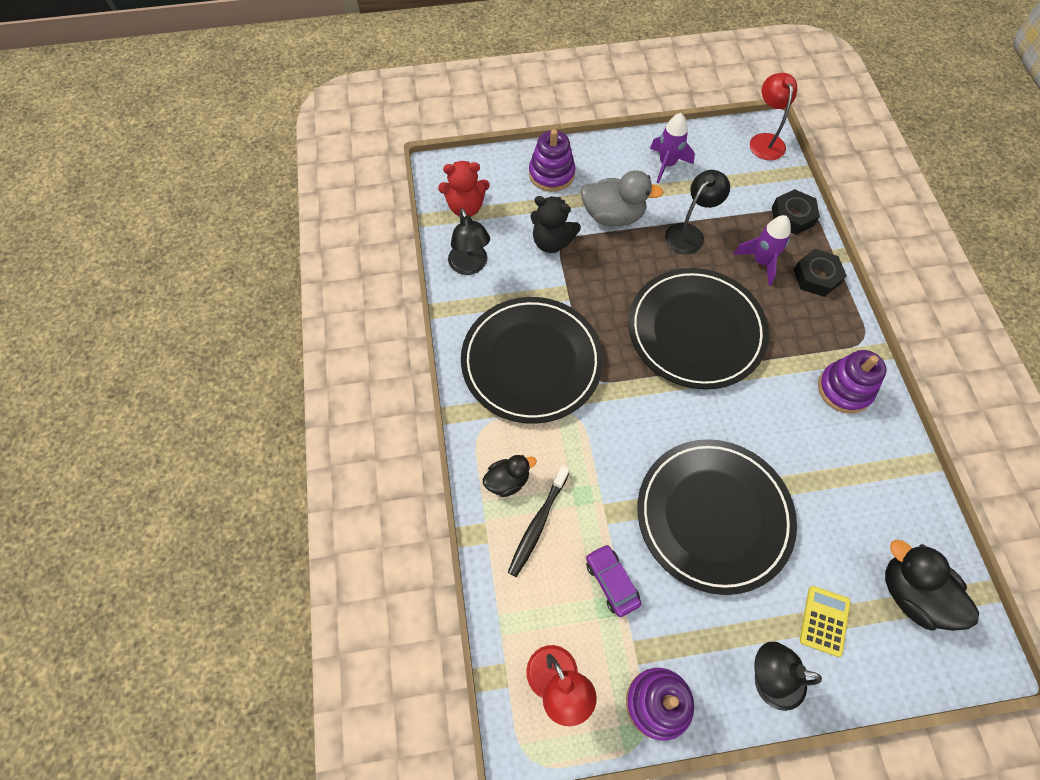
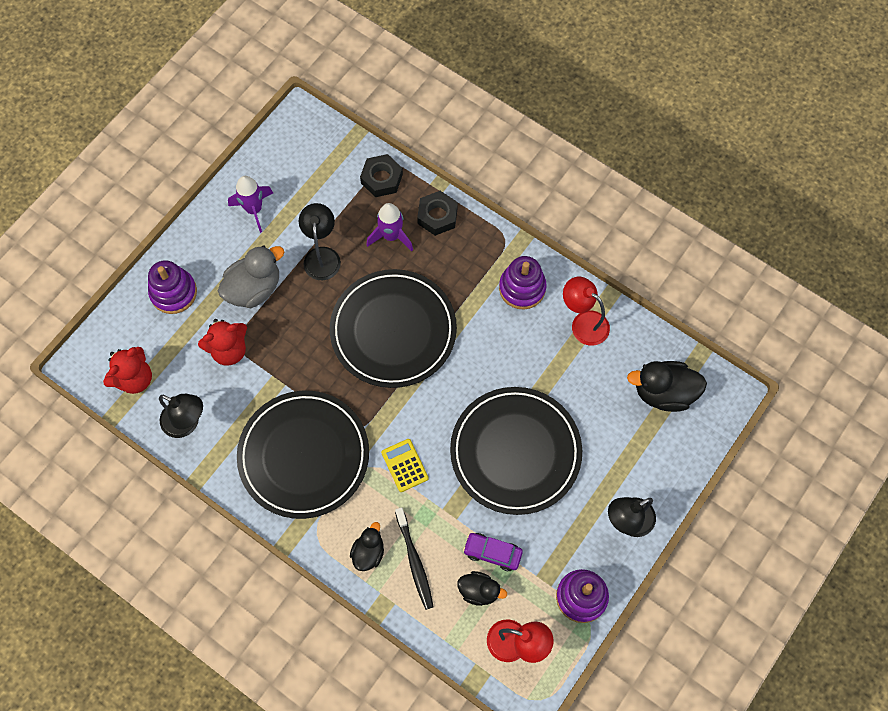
camera: 45 degrees left, 5 degrees up
(552, 242) = (229, 350): black teddy bear -> red teddy bear
(568, 603) = (479, 591): none -> black duck
(765, 141) = (308, 127): red lamp -> red lamp (583, 323)
(824, 621) = (630, 456): yellow calculator -> yellow calculator (404, 465)

